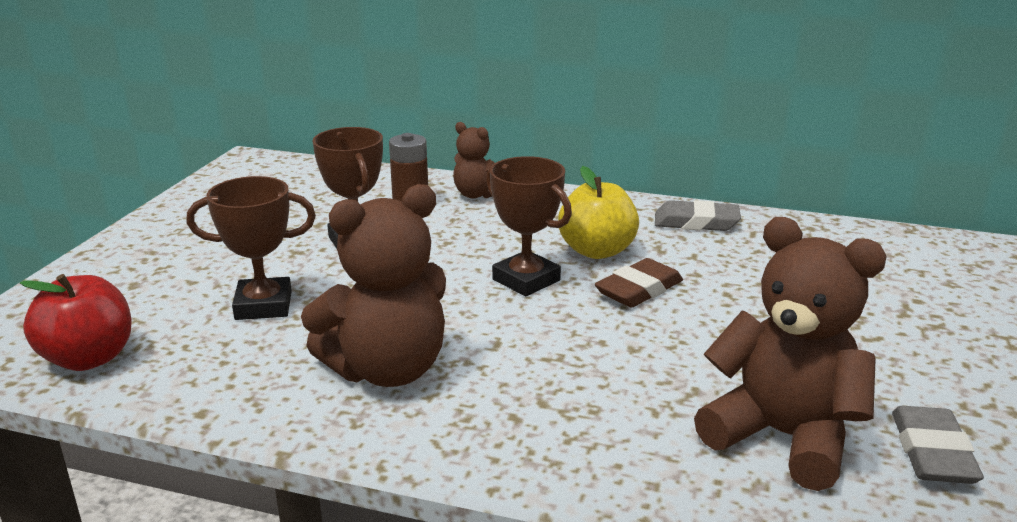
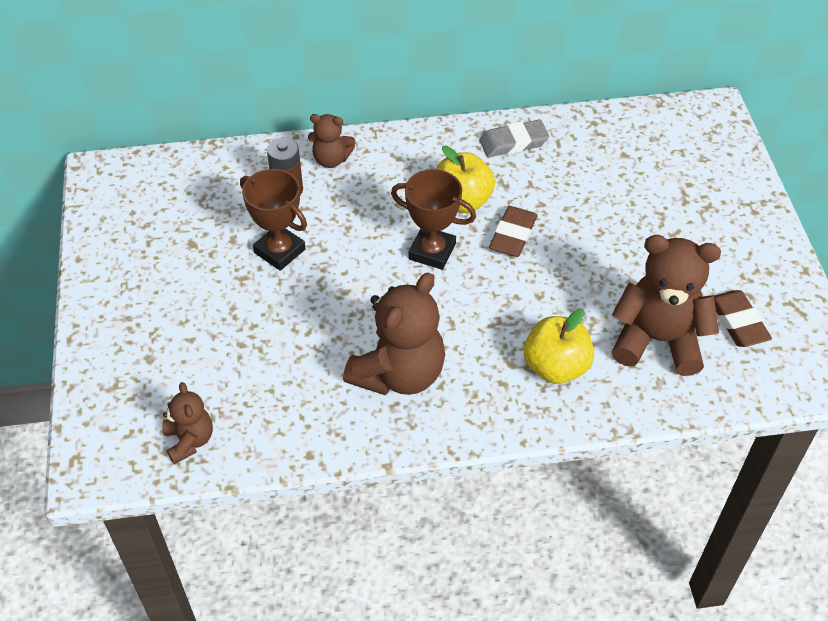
camera: 25 degrees left, 25 degrees up
(89, 358) = (189, 440): red apple -> brown teddy bear
(263, 305) = (267, 345): brown trophy -> none
(604, 422) = (556, 367): none -> yellow apple
(932, 452) = (737, 322): grey eraser -> brown eraser

